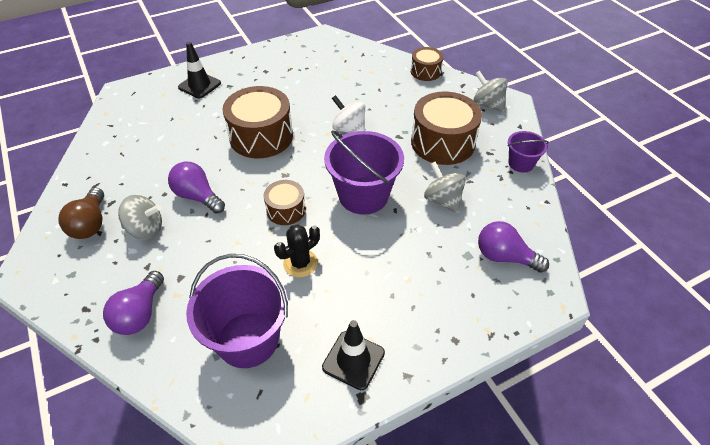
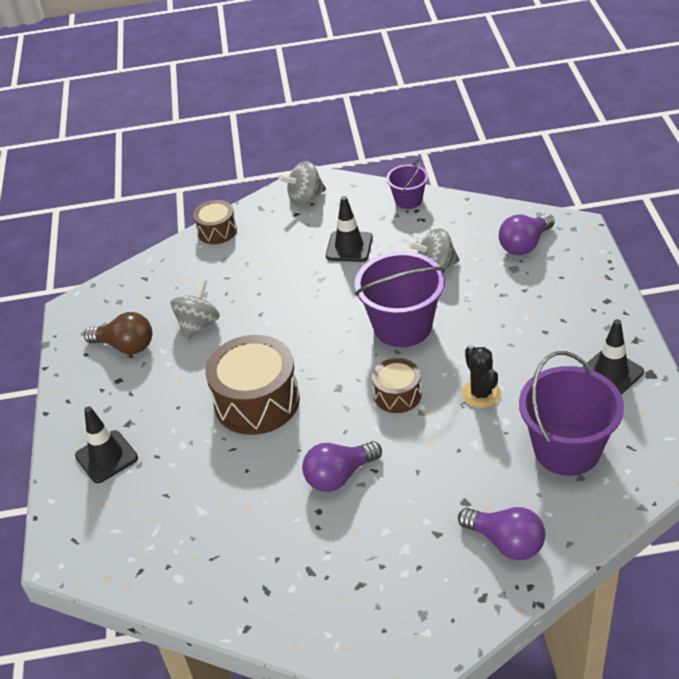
camera: 65 degrees left, 5 degrees down
(90, 224) = (341, 594): brown light bulb -> brown light bulb (126, 346)
(145, 229) = (375, 533): grey spinning top -> grey spinning top (198, 325)
(349, 129) = (287, 318): white spinning top -> none
(442, 142) = (349, 247): brown drum -> black traffic cone

